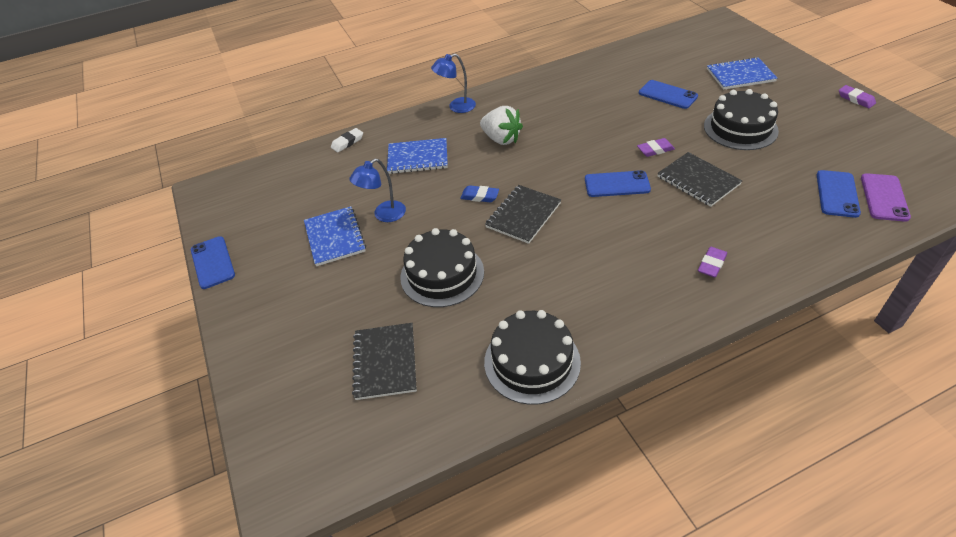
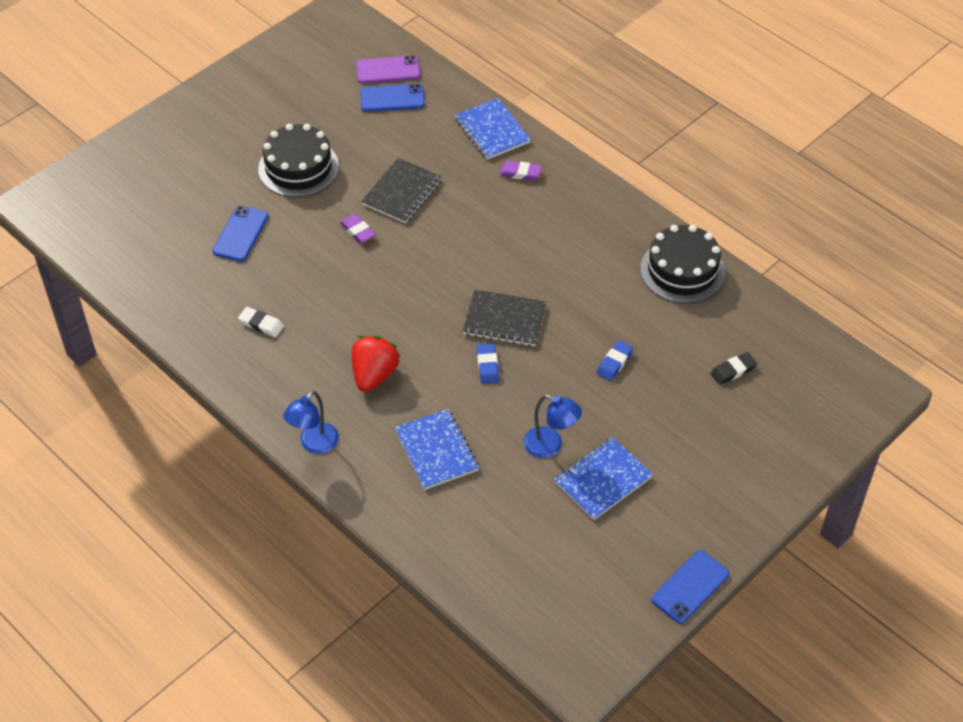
camera: 115 degrees left, 5 degrees up
(347, 142) = (427, 545): white eraser -> white eraser (261, 324)
(385, 362) = (733, 371): black notebook -> black eraser
(442, 274) = (614, 363): black cake -> blue eraser
(456, 107) = (314, 444): blue lamp -> blue lamp turned 75 degrees clockwise
(501, 139) = (374, 375): white strawberry -> red strawberry
(617, 184) = (428, 253): blue phone -> none
(740, 75) = (183, 174): blue notebook -> blue notebook (492, 130)
(856, 99) = (220, 84): purple eraser -> none

